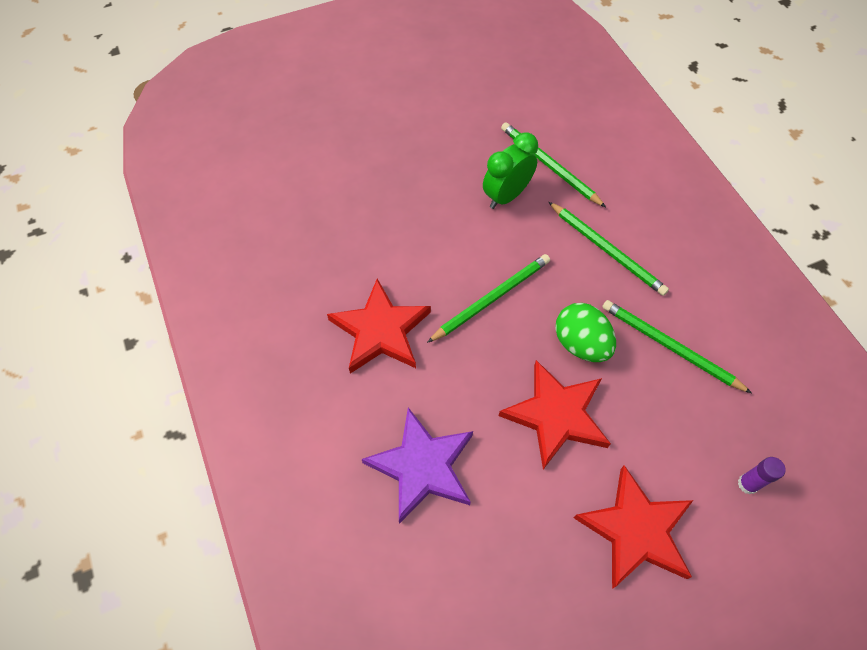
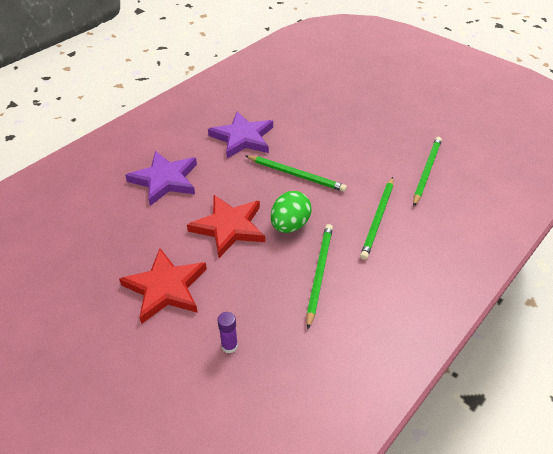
camera: 65 degrees right, 15 degrees down
(380, 331) = (242, 138): red star -> purple star
(506, 196) = (382, 159): green clock -> none

